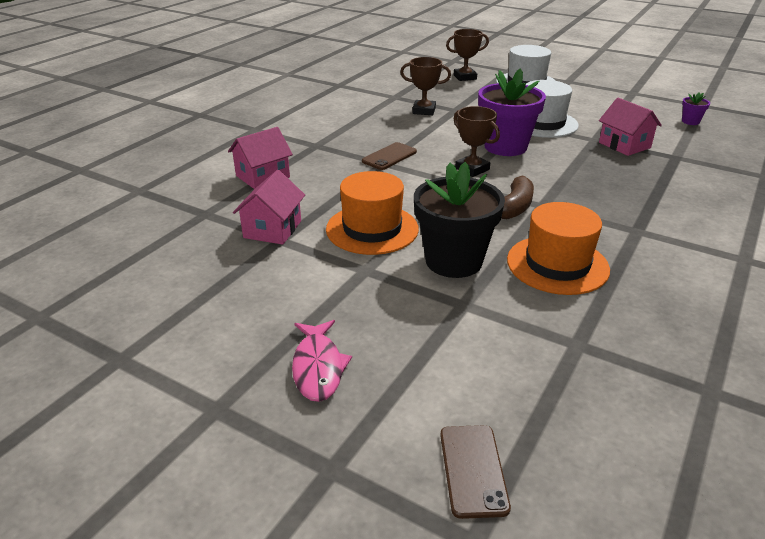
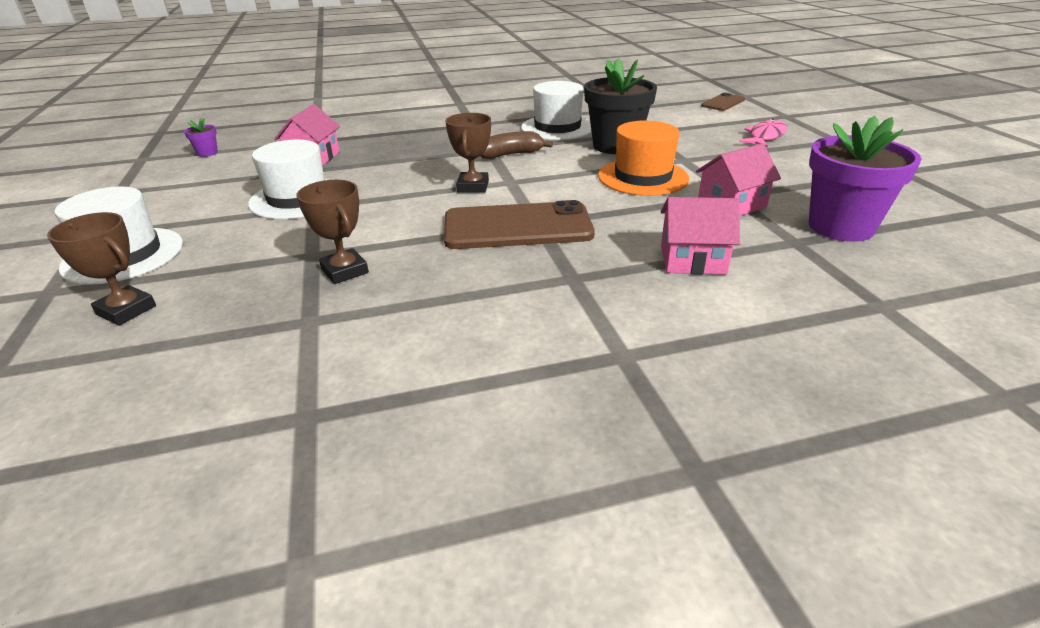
camera: 135 degrees left, 0 degrees up
(389, 156) = (517, 227): brown phone -> brown phone, size x1.91
(505, 147) = (395, 192): purple flower pot -> purple flower pot (840, 227)
(557, 264) = (557, 128): orange hat -> white hat

